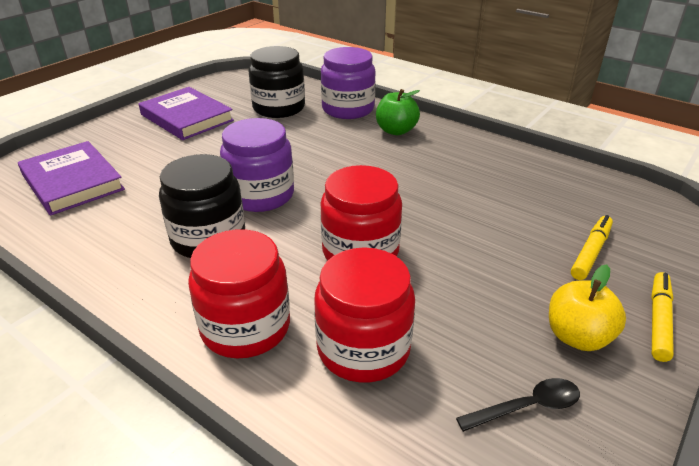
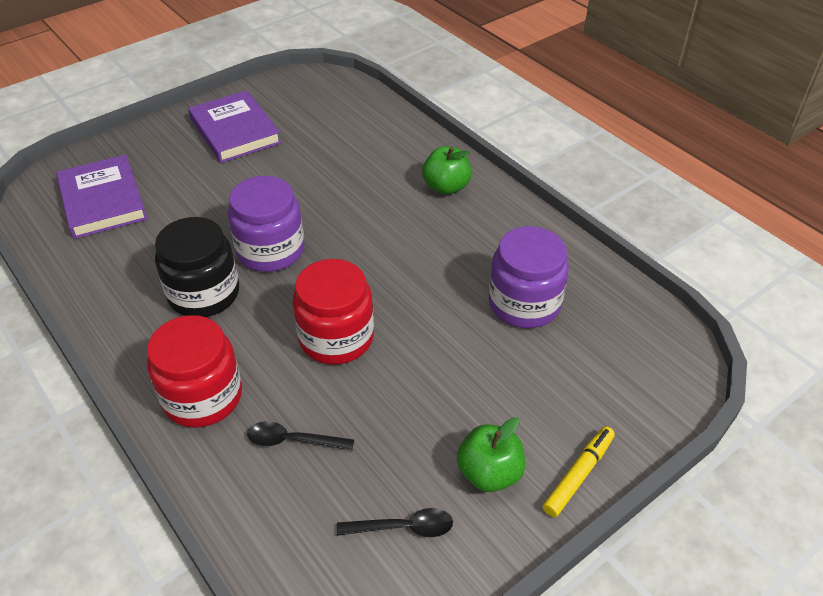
camera: 15 degrees right, 10 degrees up
(279, 108) = (335, 132): black jar -> none
(348, 109) = (408, 145): purple jar -> purple jar (524, 303)
(363, 348) = (292, 440): red jar -> black spoon
(577, 337) = (489, 473): yellow apple -> green apple
(591, 252) = (562, 386): yellow marker -> none

